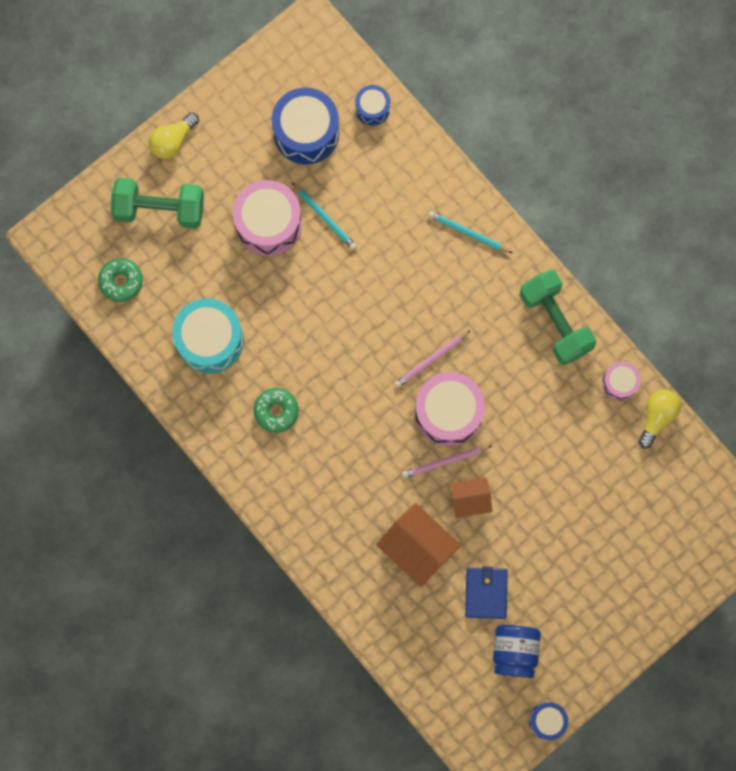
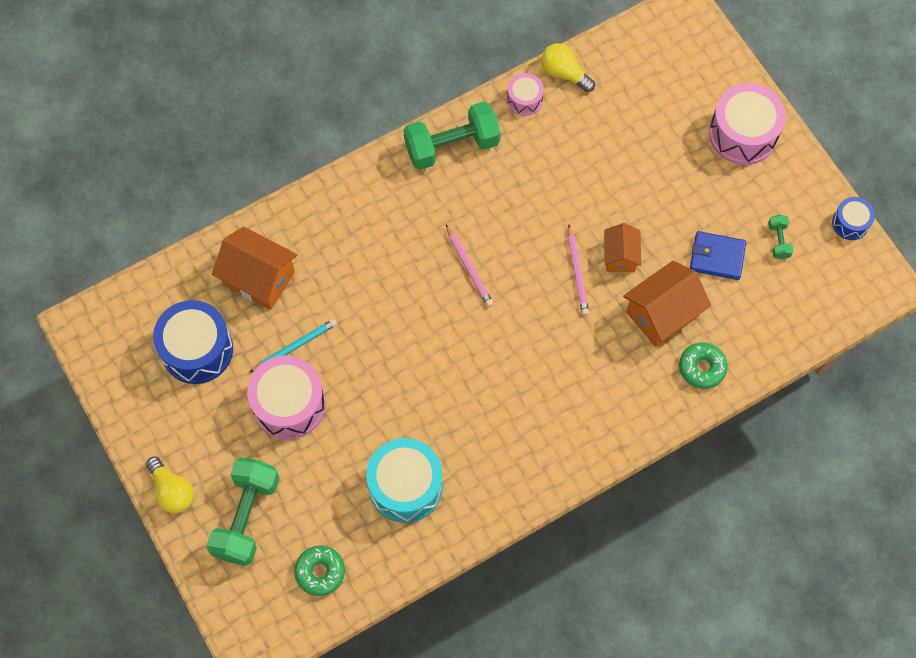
camera: 80 degrees left, 10 degrees down
(276, 411) = (496, 429): green donut -> green donut (702, 368)
(372, 108) = (187, 279): blue drum -> none
(385, 171) = (259, 278): none -> orange house
(448, 412) = (527, 260): pink drum -> pink drum (743, 134)
(468, 233) = (343, 210): turquoise pencil -> none
(514, 651) = (778, 241): blue jar -> green dumbbell

